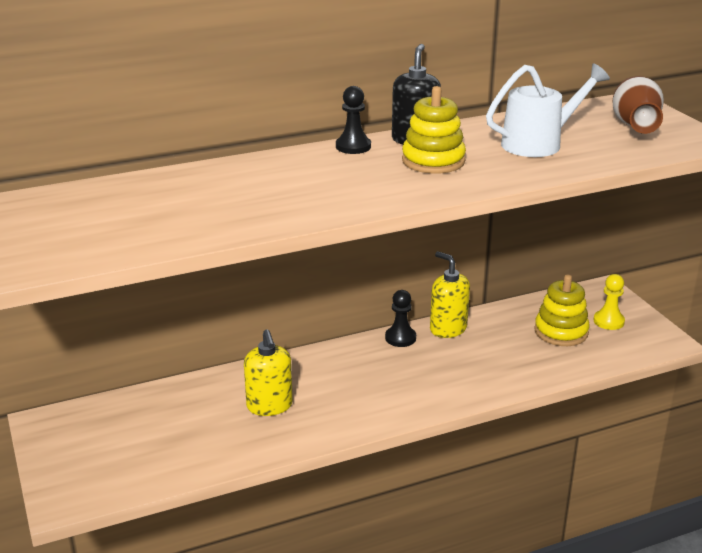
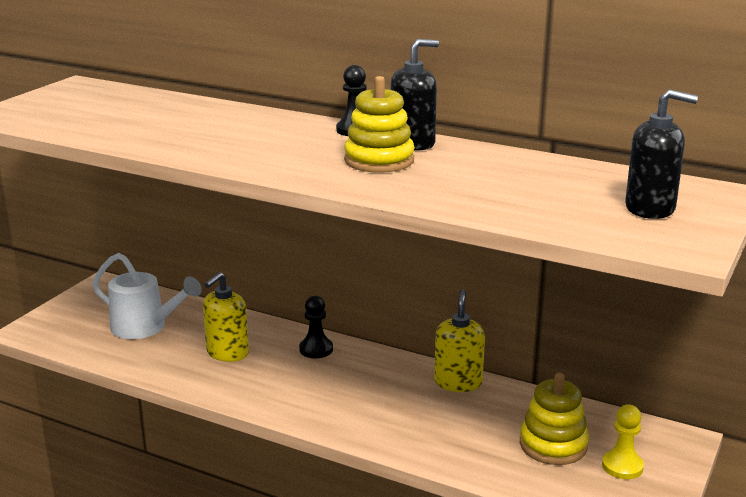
camera: 50 degrees right, 5 degrees down
(400, 338) = (406, 366): black pawn -> black pawn (316, 349)
(539, 143) = (506, 184): white watering can -> white watering can (146, 327)
(634, 125) = (650, 208): brown vase -> black soap dispenser

